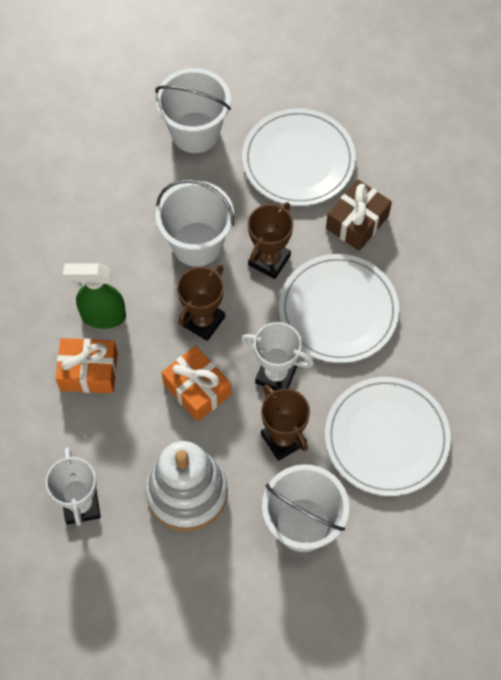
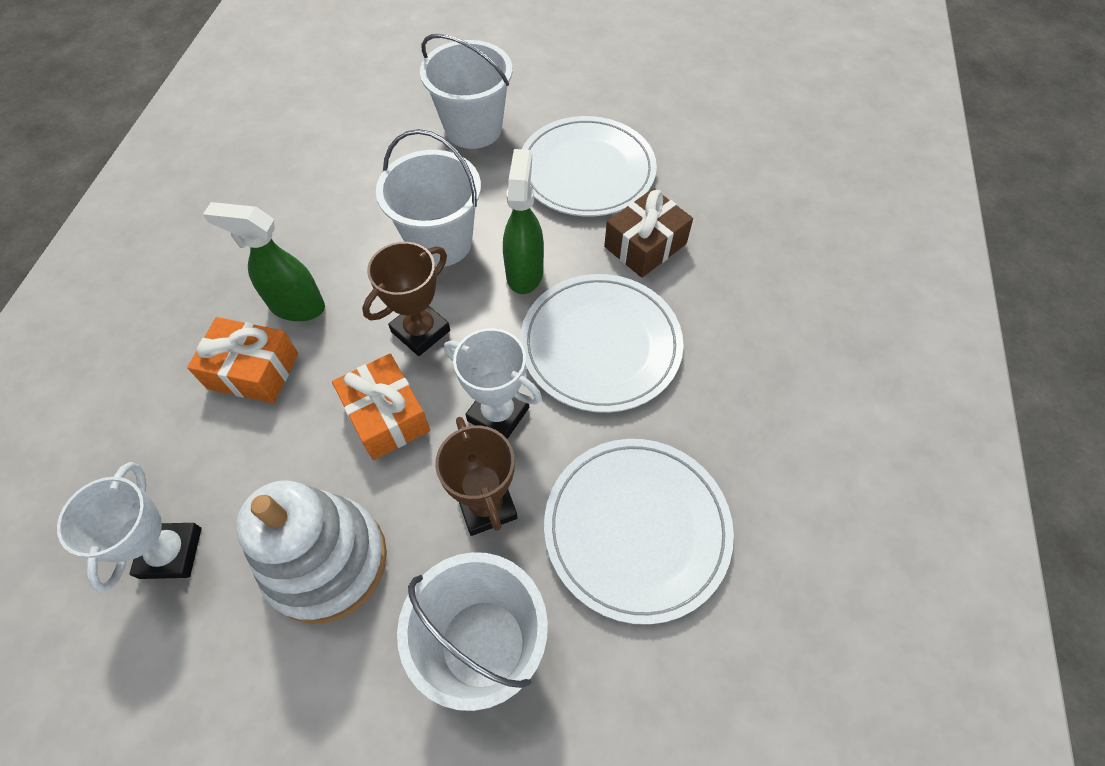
camera: 10 degrees right, 5 degrees down
(269, 260) = (524, 272): brown trophy -> green spray bottle

